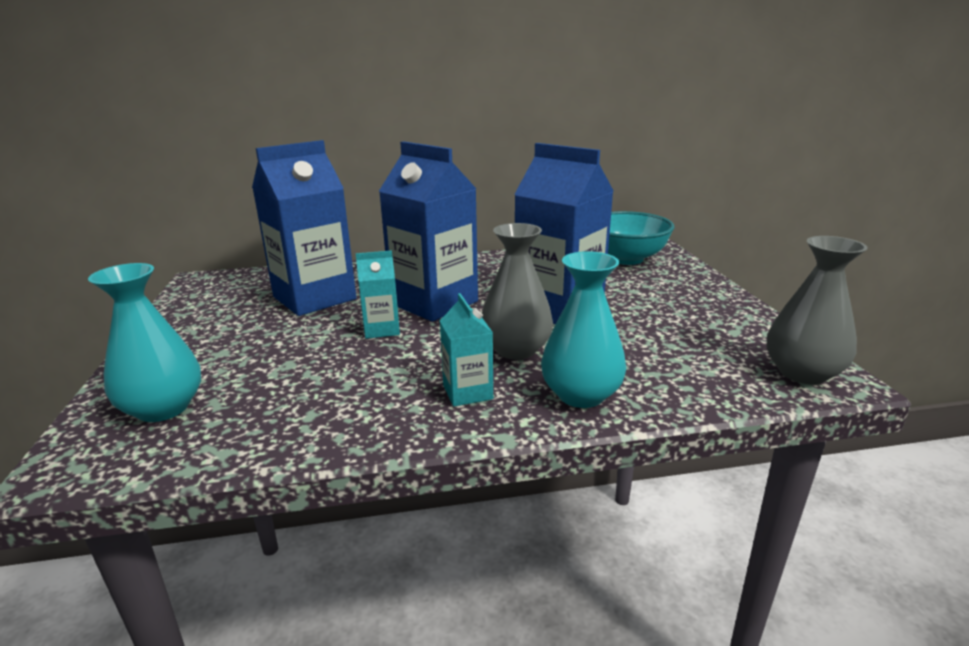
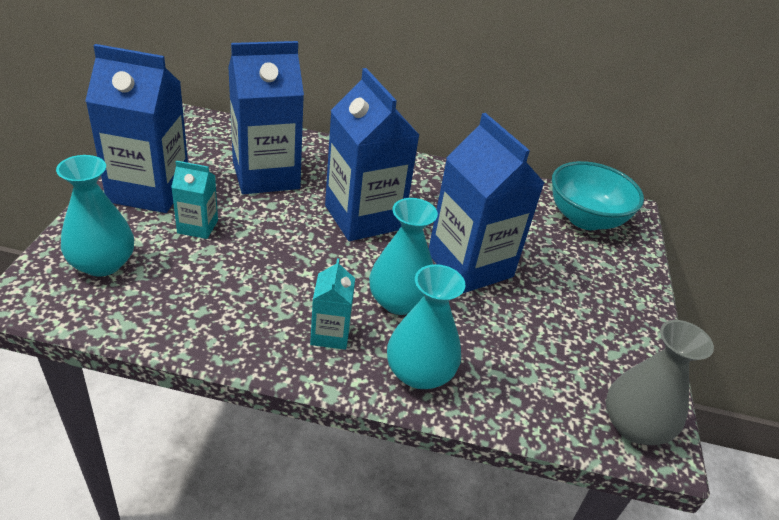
camera: 15 degrees right, 15 degrees up
(190, 337) = (149, 190): none -> blue carton
(381, 329) = (301, 235): turquoise carton -> turquoise carton (197, 227)
(516, 349) = (399, 301): grey vase -> turquoise vase

